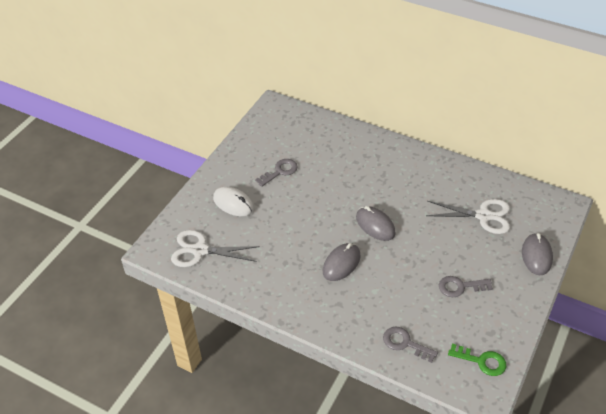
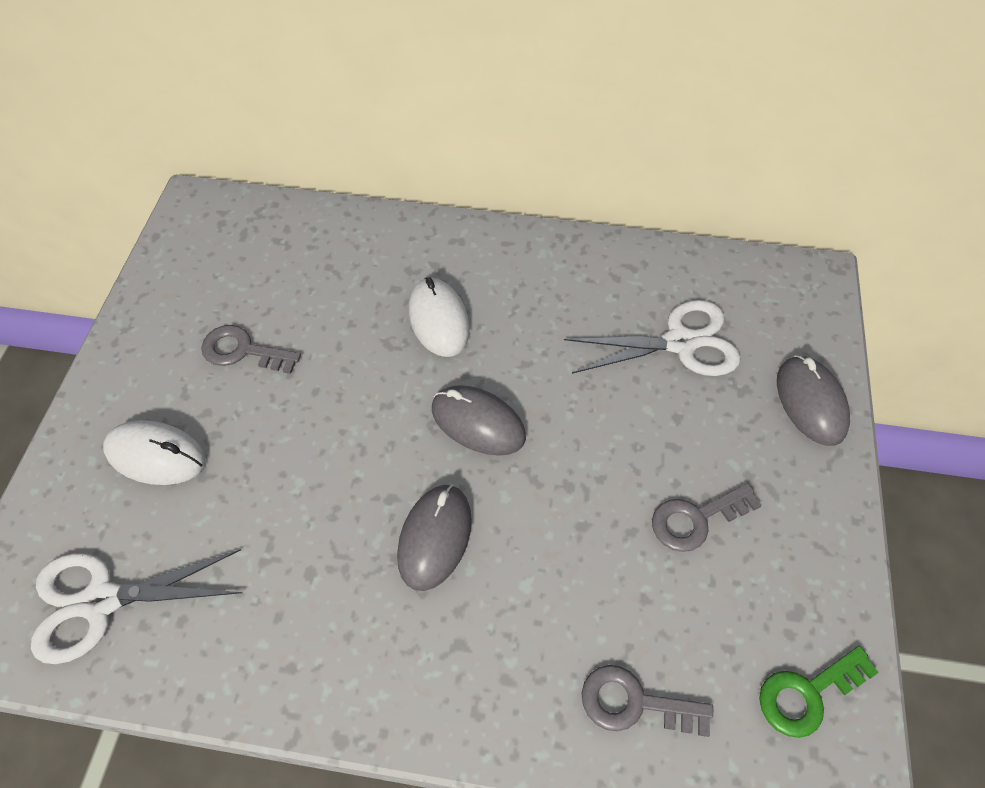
camera: 20 degrees left, 10 degrees up
(280, 171) = (243, 351): grey key -> grey key turned 105 degrees counterclockwise
(371, 179) = (439, 320): none -> white mouse
(482, 361) = (807, 693): green key -> green key turned 150 degrees clockwise

